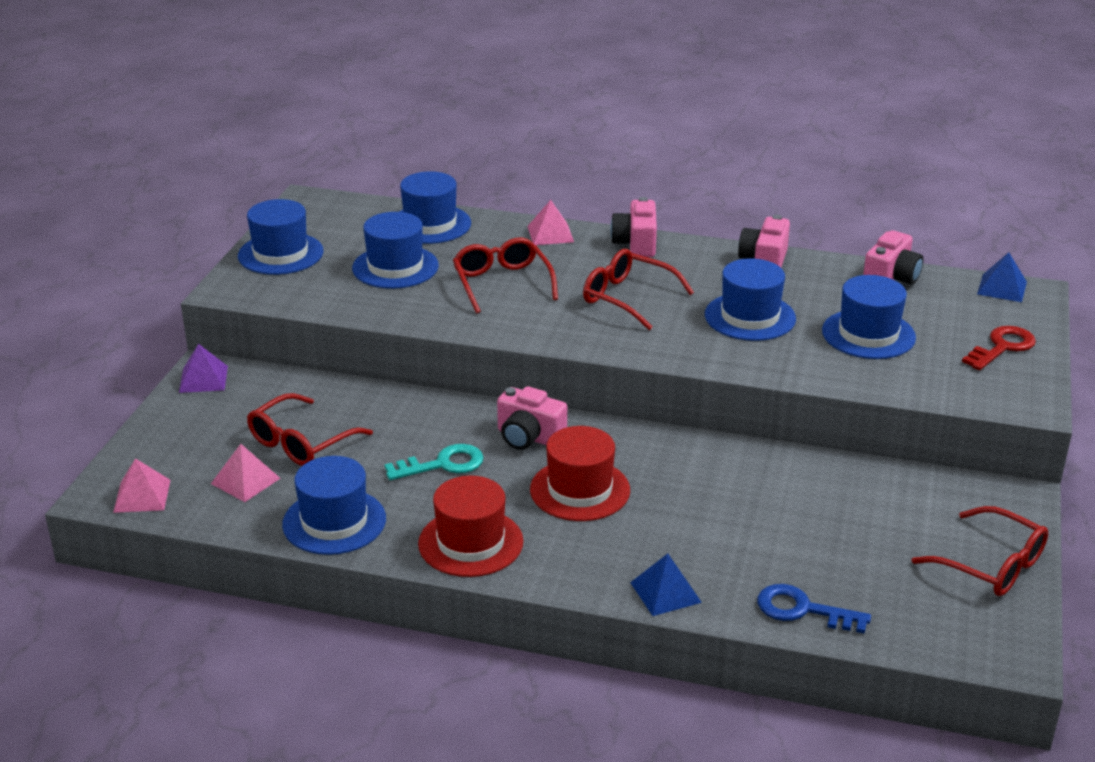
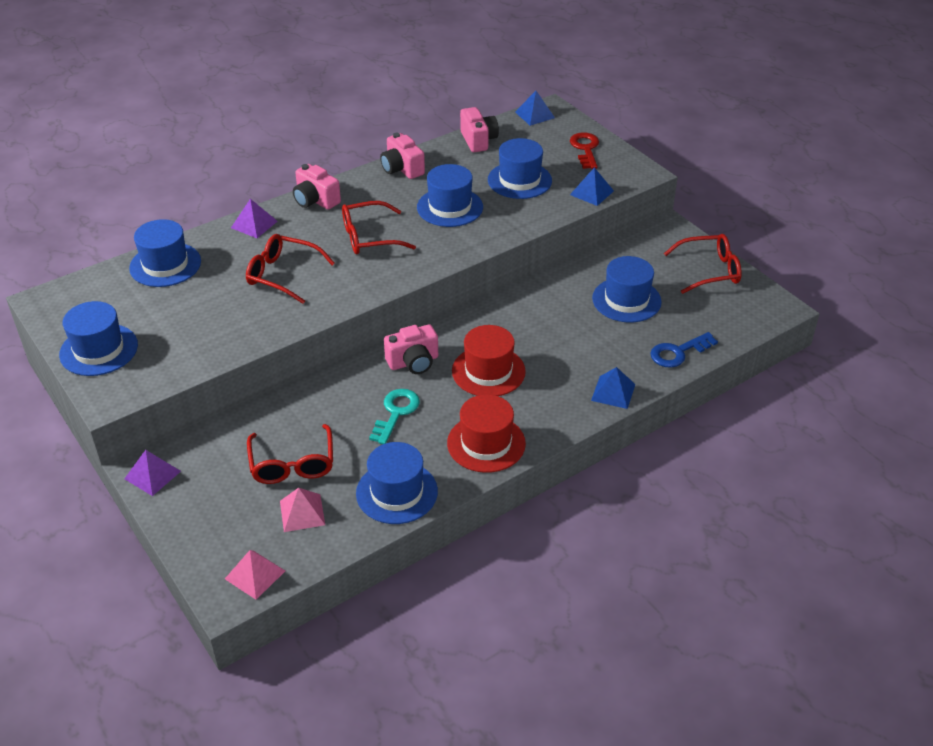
camera: 50 degrees left, 10 degrees up
(395, 267) = (196, 307): blue hat -> blue hat (626, 300)
(550, 234) = (254, 224): pink pyramid -> purple pyramid
(930, 388) = (592, 192): none -> blue pyramid

